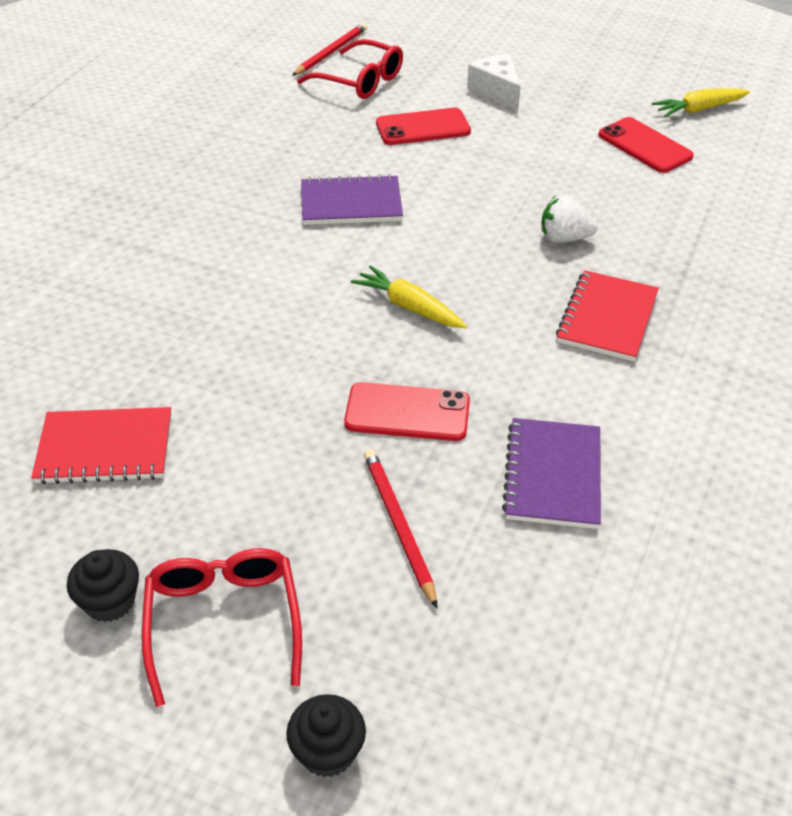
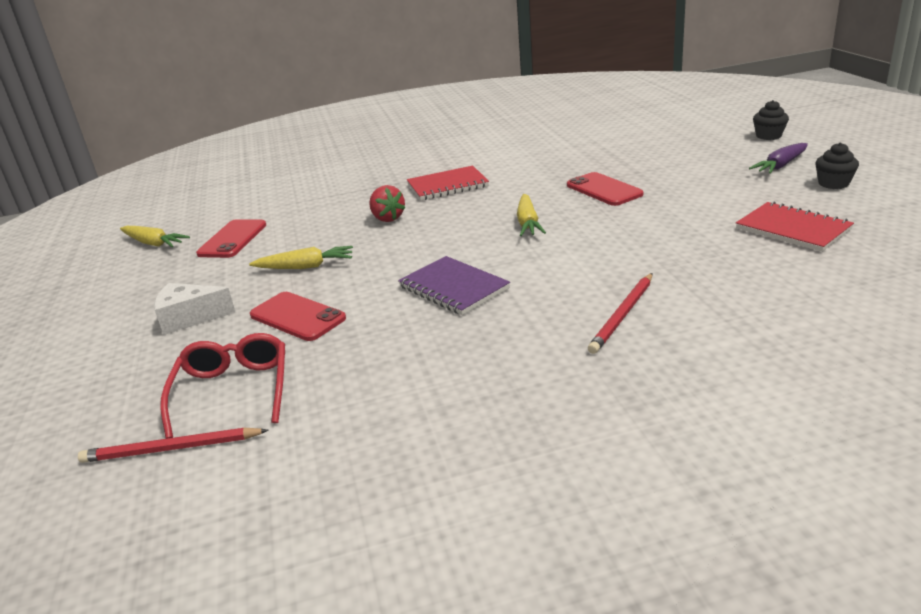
camera: 125 degrees left, 15 degrees down
(223, 623) = (780, 165): red glasses -> purple carrot
(398, 526) = (666, 165): red pencil -> red pencil (623, 315)
(496, 91) = (190, 318): white cheese -> white cheese turned 60 degrees clockwise
(513, 158) = (305, 267): none -> yellow carrot
(553, 475) = (576, 157): purple notebook -> none
(564, 238) = (387, 218): white strawberry -> red strawberry

